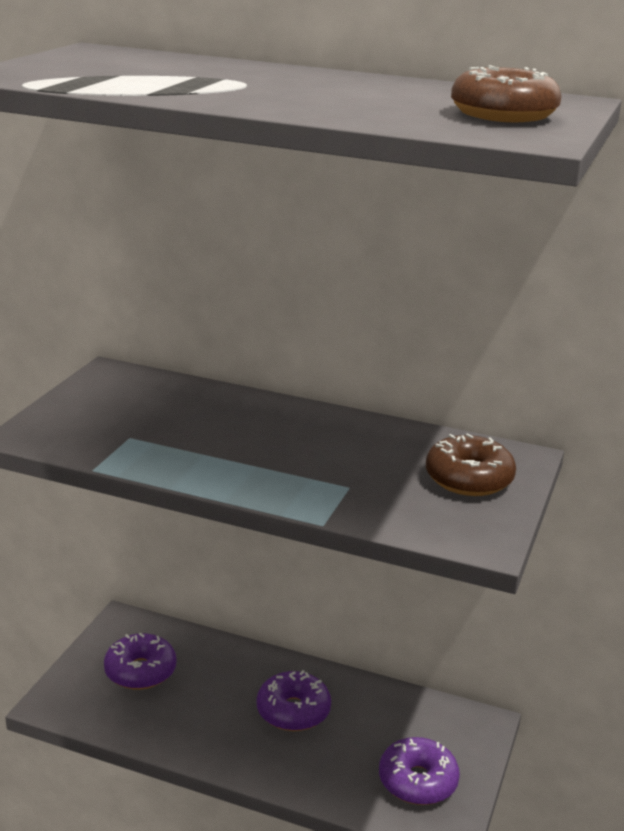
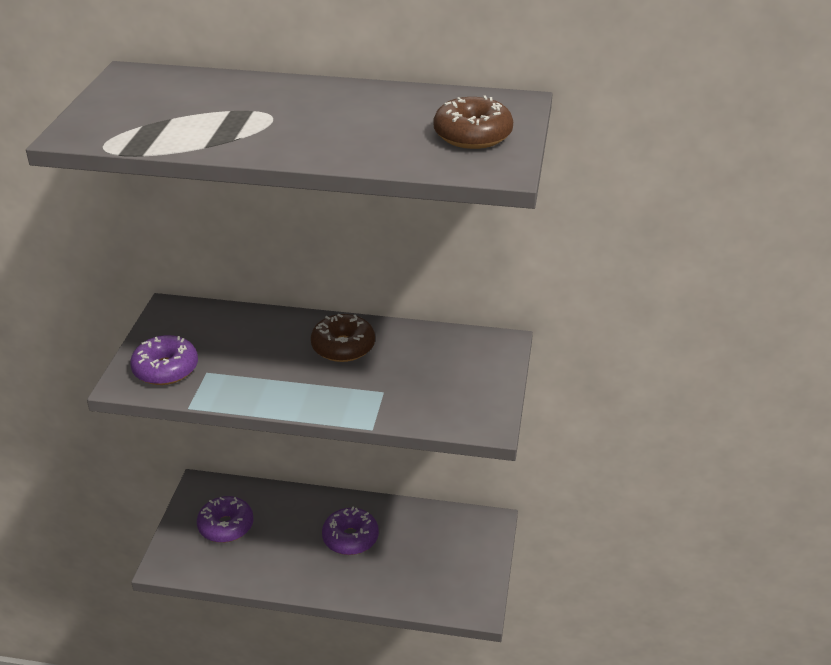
camera: 10 degrees left, 10 degrees up
(417, 781) = (452, 576): purple donut -> purple donut (166, 369)
(468, 479) = (468, 370): brown donut -> brown donut (343, 347)

